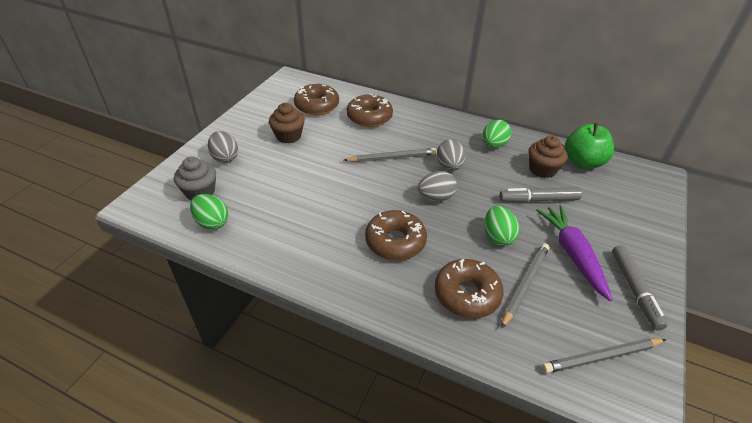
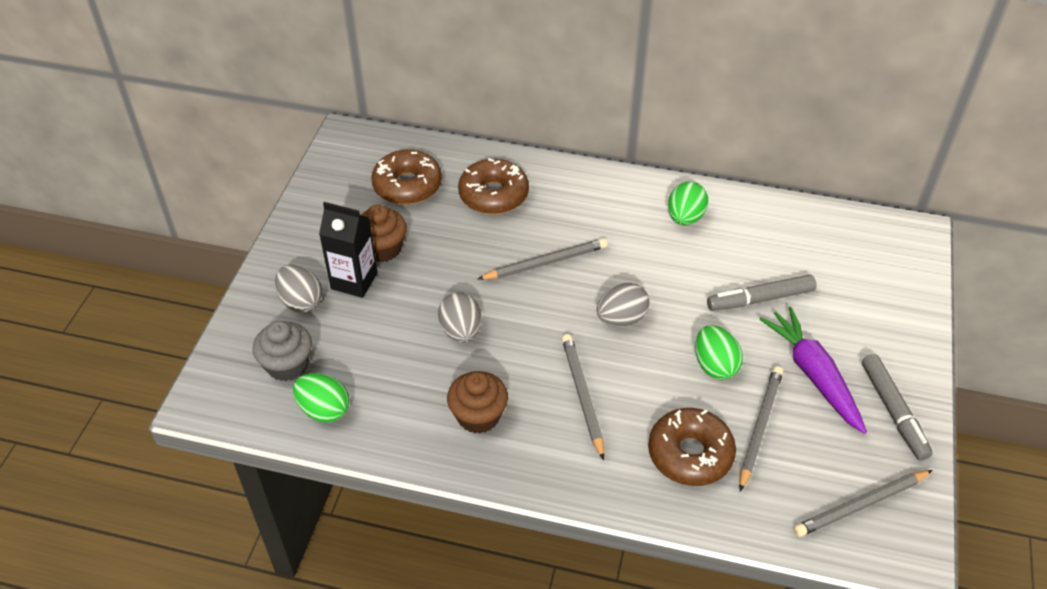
camera: 10 degrees left, 5 degrees up
(263, 151) = (354, 281): none -> black carton
(395, 241) = (582, 395): brown donut -> grey pencil
(449, 166) = (629, 264): grey egg -> grey egg (461, 331)
(542, 169) = (759, 249): brown cupcake -> brown cupcake (478, 416)
(583, 162) = (812, 228): green apple -> none

